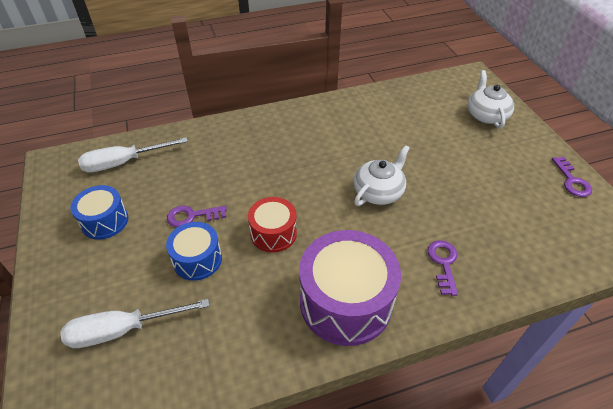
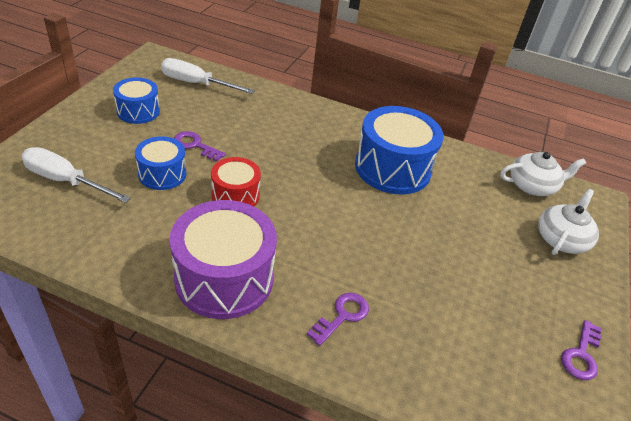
camera: 35 degrees right, 5 degrees down
(347, 134) = (392, 168): none -> blue drum
(378, 191) = (360, 226): white teapot -> white teapot (532, 186)

